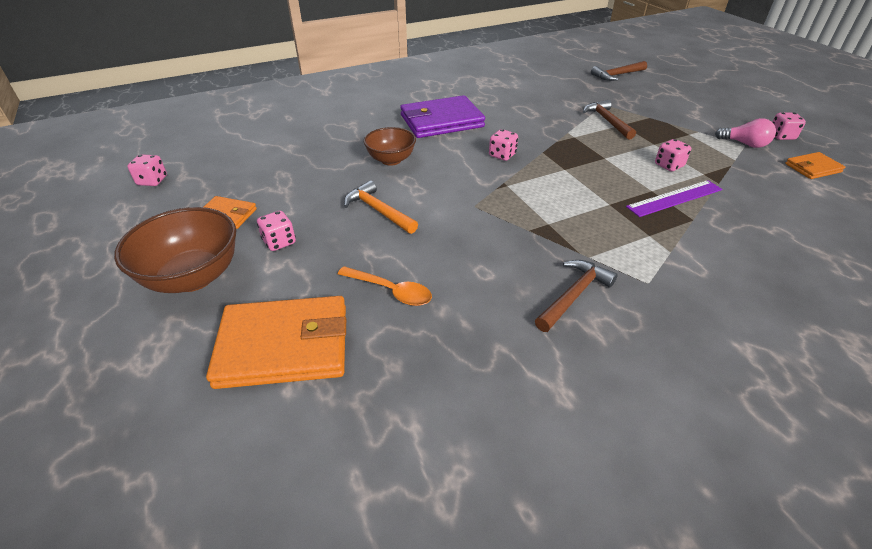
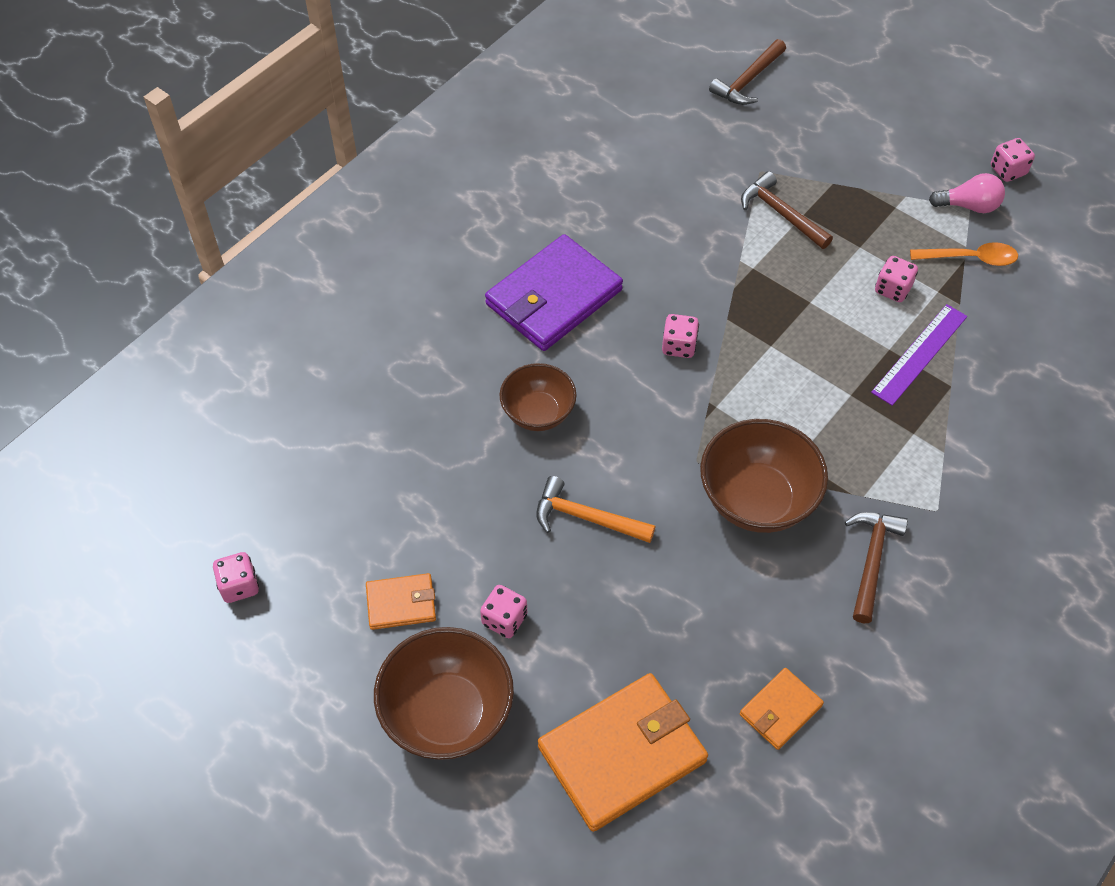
camera: 25 degrees left, 15 degrees up
(390, 291) = (682, 636): orange spoon -> orange spoon (970, 258)
(503, 235) = (757, 500): none -> brown bowl
(812, 168) = (1056, 231): orange wallet -> orange wallet (780, 710)

